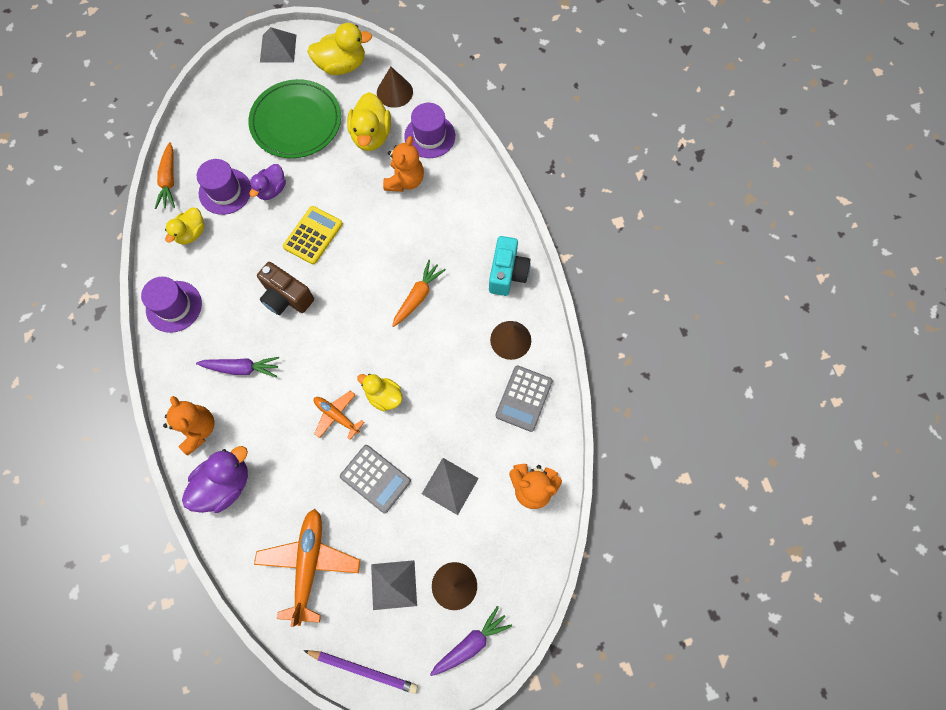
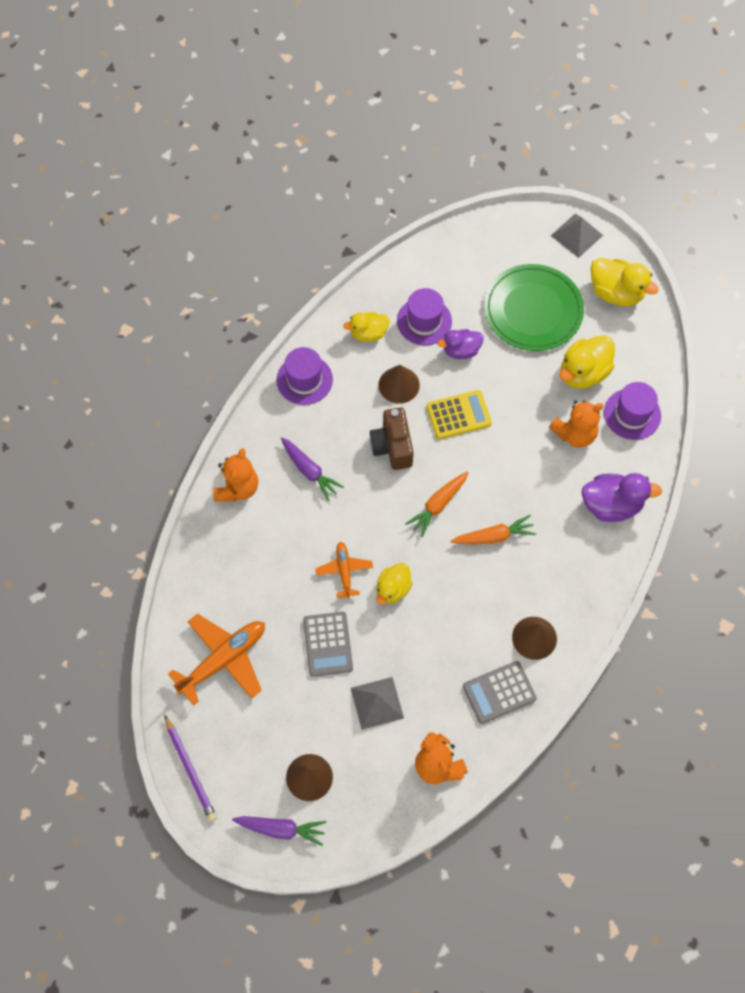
camera: 45 degrees right, 5 degrees down
(169, 180) = (390, 277): orange carrot -> orange carrot (438, 505)
(225, 484) = (219, 546): purple duck -> purple duck (611, 505)
(384, 396) = (393, 589): yellow duck -> yellow duck turned 135 degrees counterclockwise
(393, 585) = (267, 733): grey pyramid -> none
(394, 92) = (639, 352): brown cone -> brown cone (399, 385)
(507, 273) = (584, 583): turquoise camera -> none

